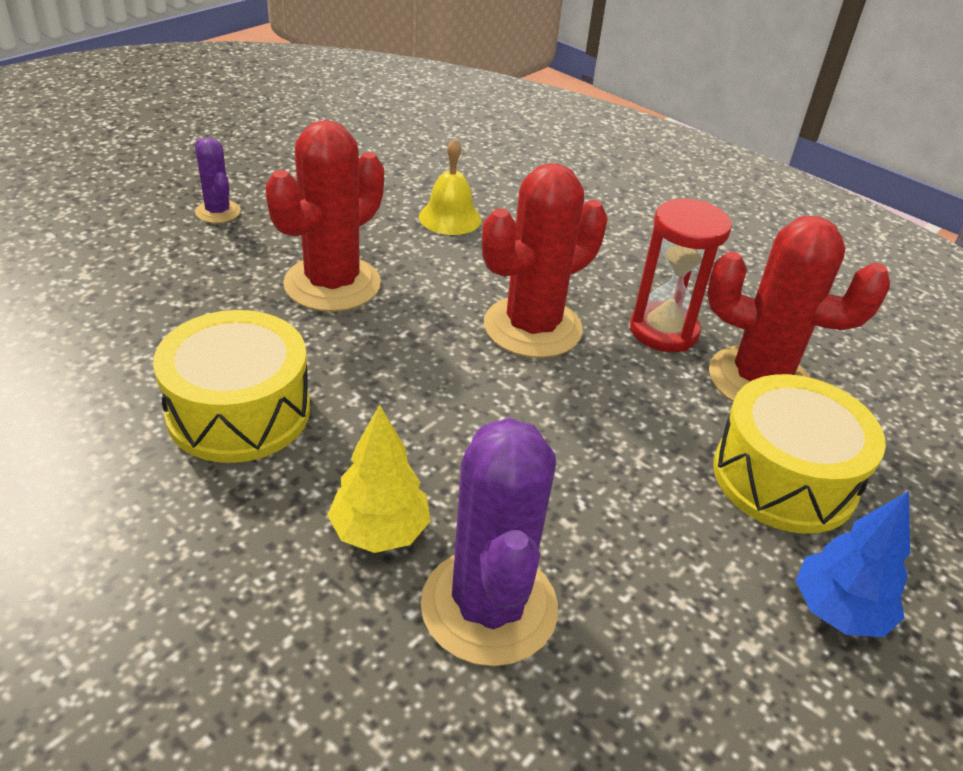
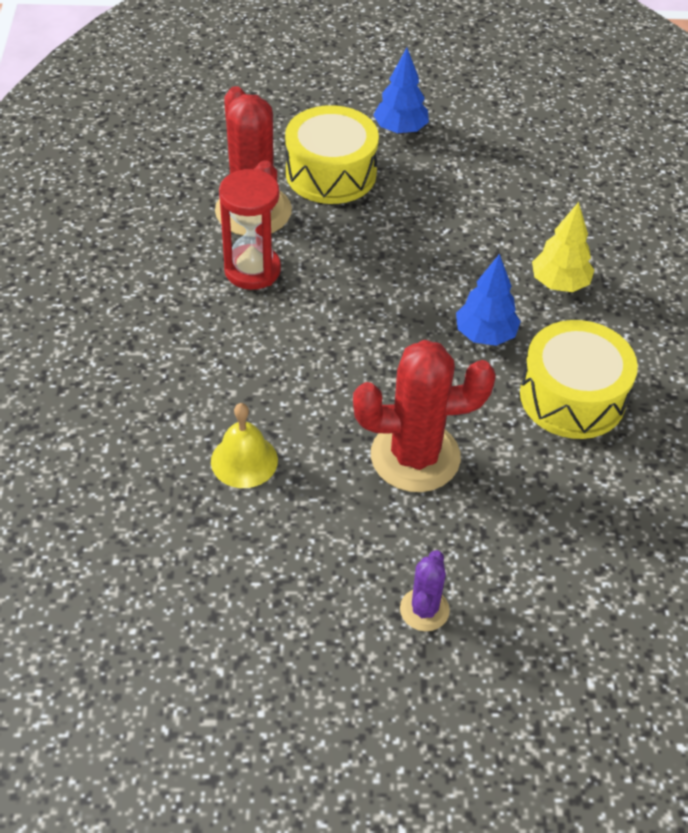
camera: 130 degrees left, 10 degrees up
(392, 414) = (485, 335): none -> blue tree
(489, 606) = (544, 225): purple cactus -> none
(532, 327) = (328, 328): red cactus -> none

